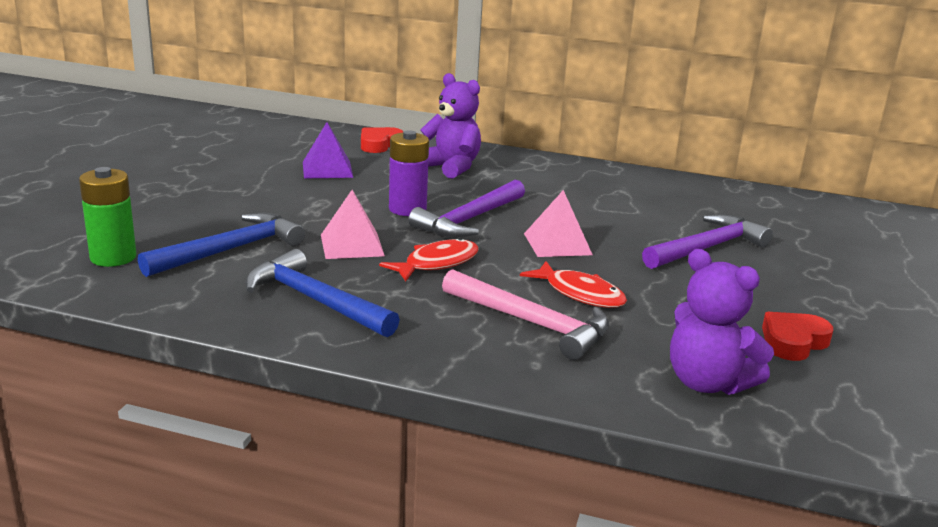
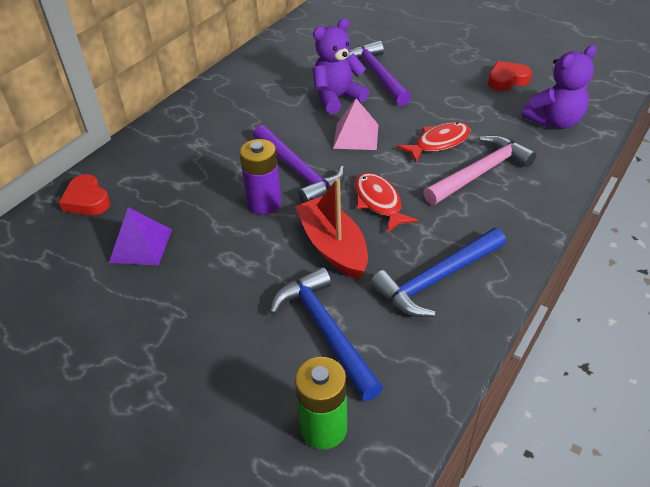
camera: 70 degrees left, 20 degrees up
(352, 245) = (333, 246): pink pyramid -> red boat
(451, 167) = (175, 163): purple teddy bear -> purple teddy bear (337, 98)
(793, 342) = (507, 80): red heart -> red heart turned 90 degrees clockwise

